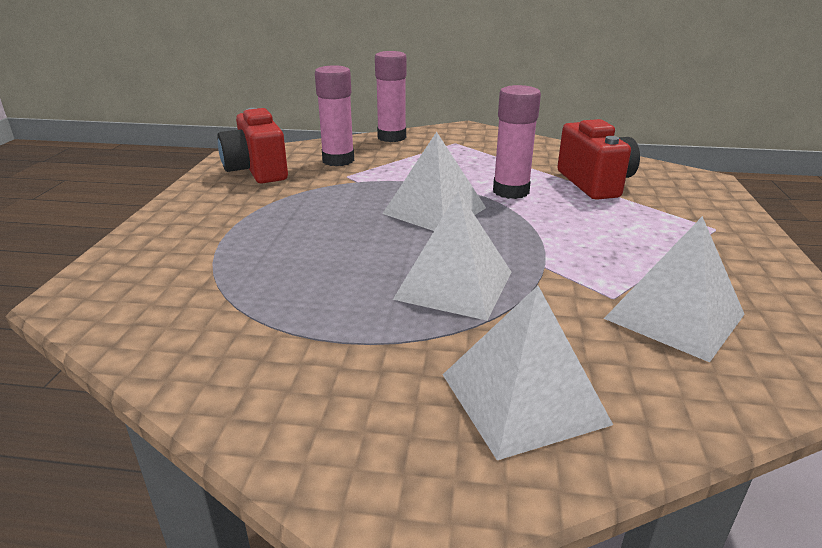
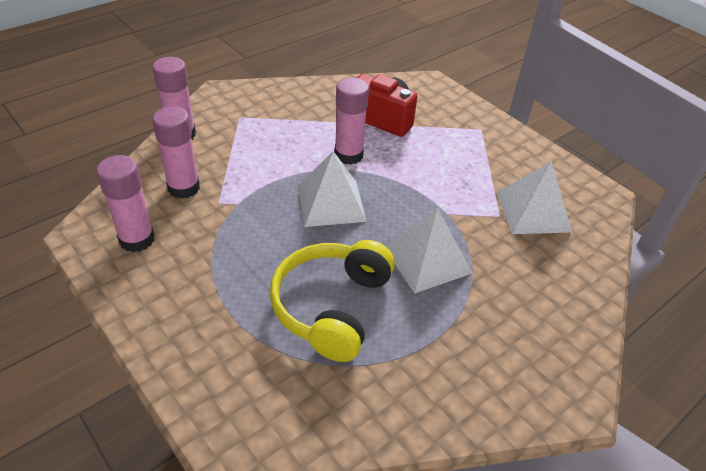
camera: 50 degrees left, 15 degrees up
(257, 171) = (137, 239): red camera -> pink glue stick
(303, 267) = (332, 307): none -> yellow headphones
(523, 398) = (541, 307): white pyramid -> none

